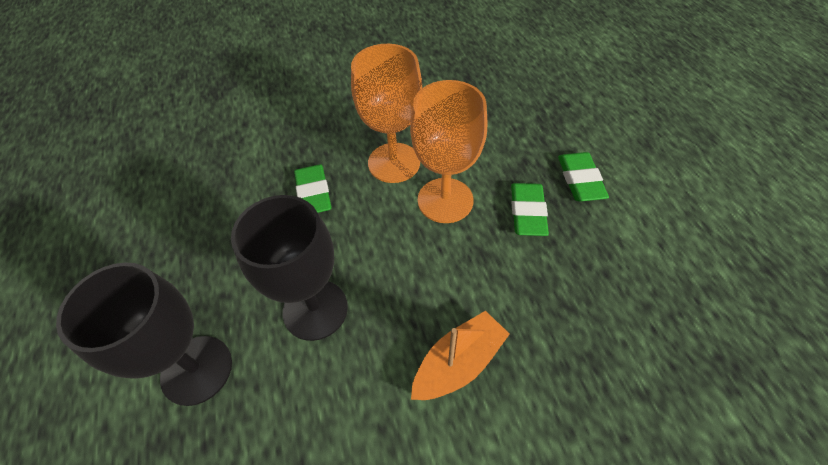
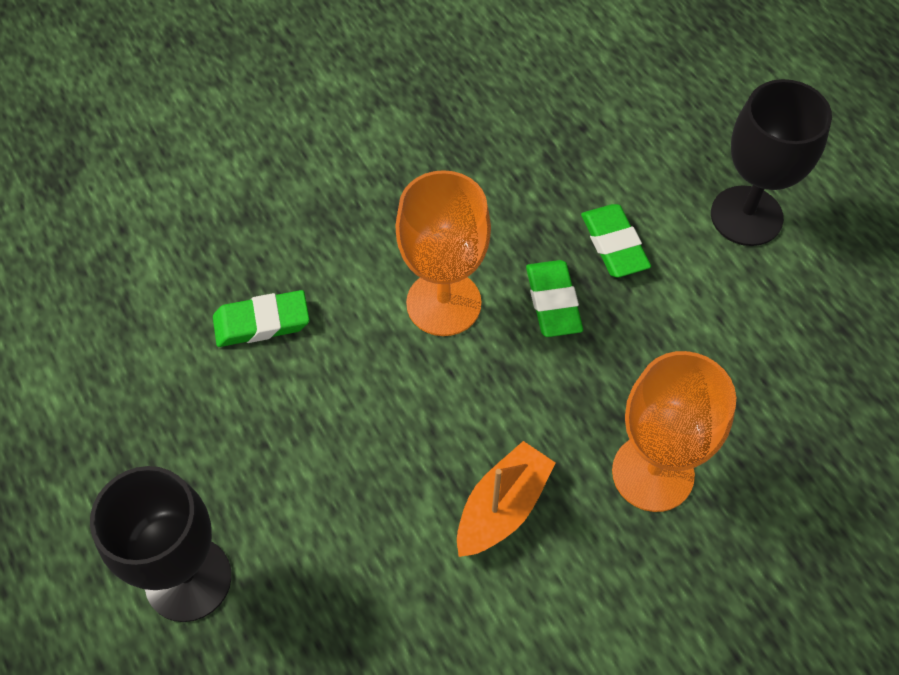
camera: 15 degrees left, 5 degrees up
(313, 193) = (262, 322): green eraser -> green eraser turned 75 degrees counterclockwise
(315, 309) = (313, 479): black goblet -> black goblet (746, 216)
(394, 163) = (361, 258): orange goblet -> orange goblet (652, 473)

